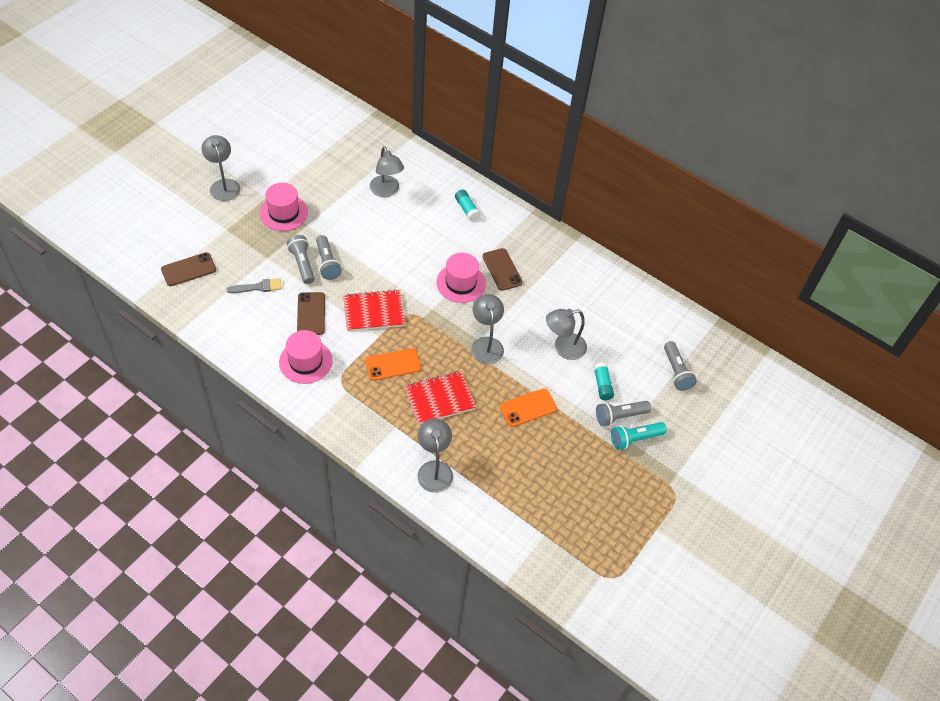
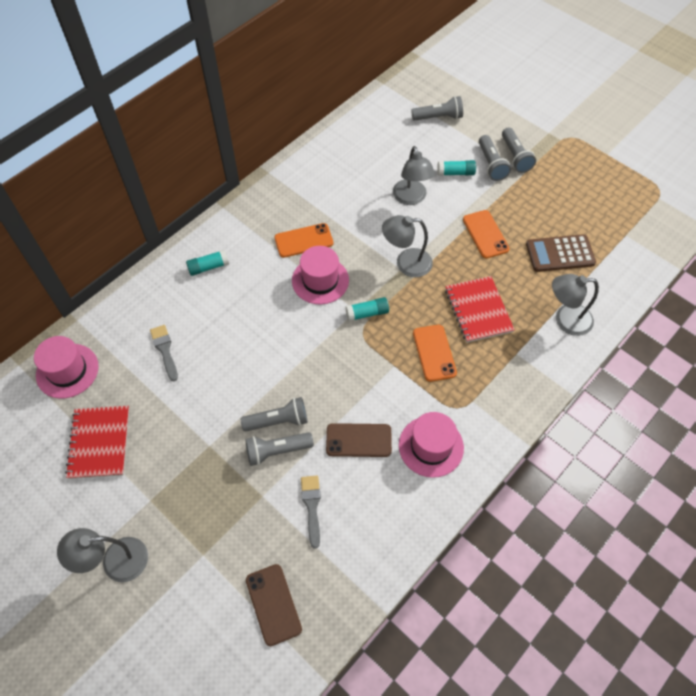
camera: 80 degrees left, 5 degrees up
(284, 213) = (183, 475): pink hat -> pink hat (67, 371)
(373, 312) = (358, 370): red notebook -> red notebook (99, 443)
(386, 191) = (164, 350): grey lamp -> grey brush
(430, 316) = (367, 313): none -> turquoise glue stick
(502, 269) = (303, 240): brown phone -> orange phone
(512, 471) = (560, 253): none -> brown calculator
(635, 439) = (515, 156): turquoise flashlight -> grey flashlight

